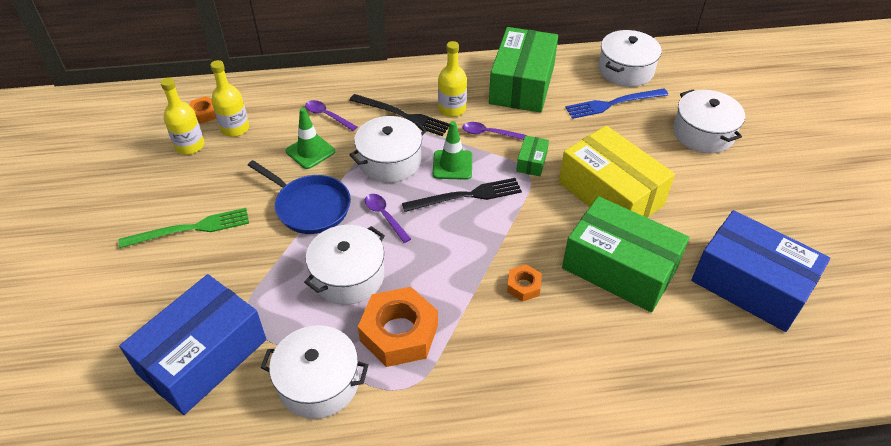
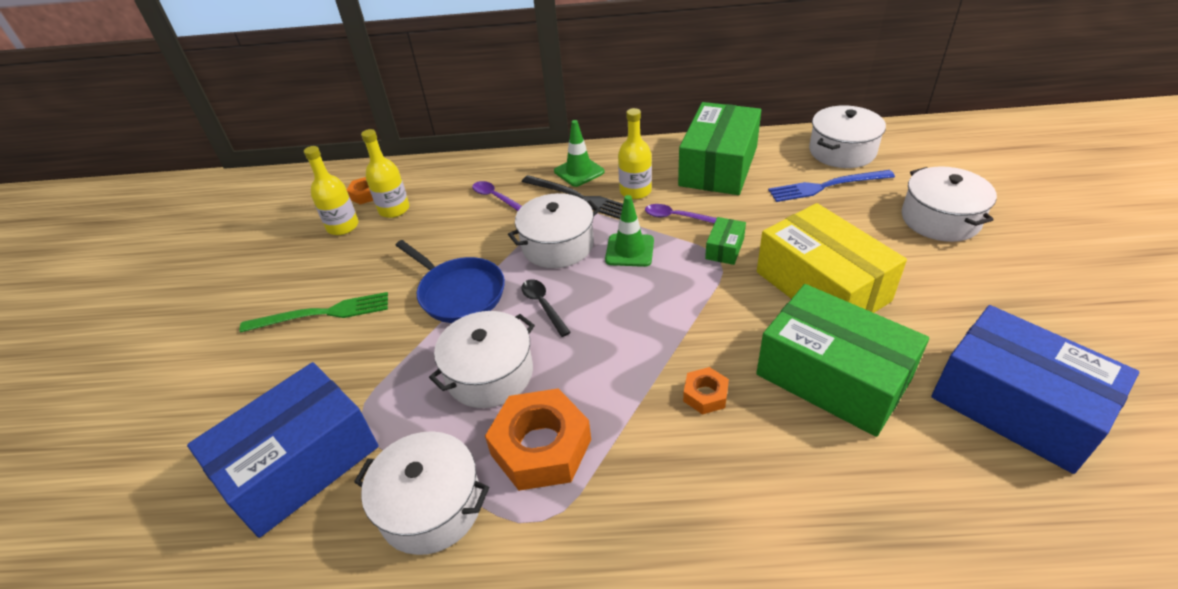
camera: 10 degrees right, 5 degrees down
(310, 151) = (470, 234): green traffic cone -> green traffic cone (579, 171)
(385, 216) = (543, 305): purple spoon -> black spoon
(466, 196) = (643, 285): black fork -> none

